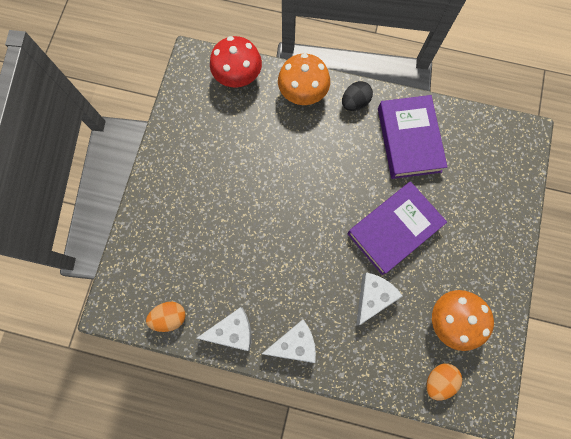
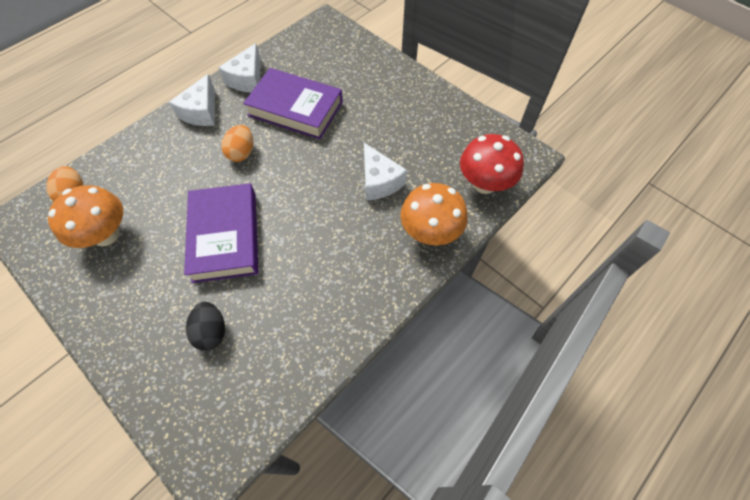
camera: 120 degrees right, 15 degrees down
(170, 317) = (291, 49): orange egg -> orange egg (241, 153)
(355, 102) = (387, 278): black egg -> black egg (211, 332)
(372, 297) = (184, 184): white cheese -> white cheese (379, 181)
(409, 140) = (305, 310): purple book -> purple book (295, 108)

